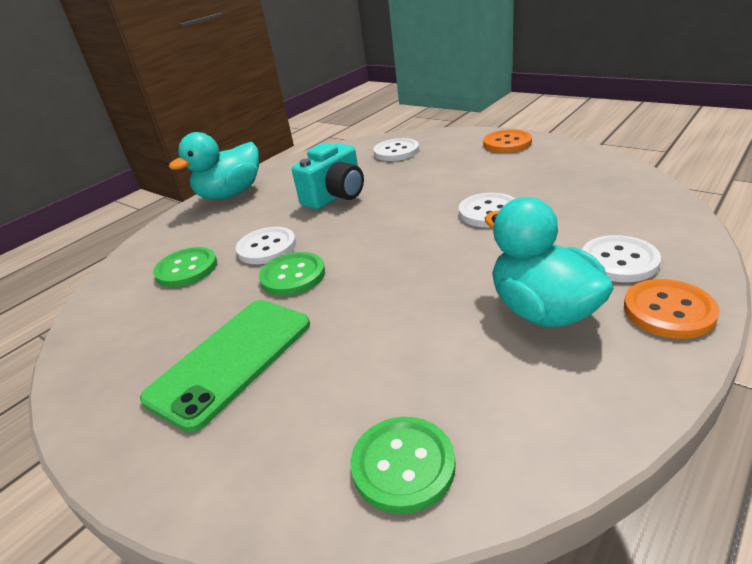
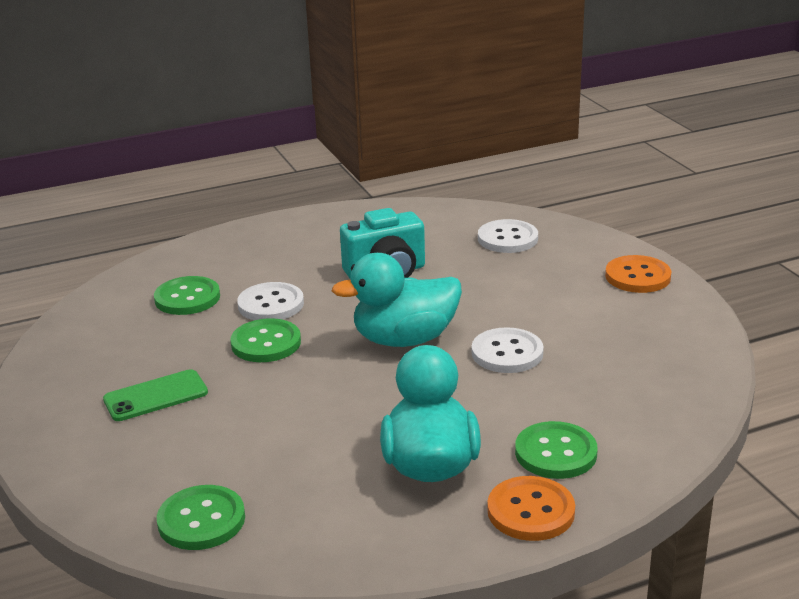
camera: 25 degrees right, 5 degrees down
(230, 194) = (293, 227): turquoise duck -> turquoise duck (404, 339)
(231, 360) = (156, 396): green phone -> green phone, size x0.62
(619, 261) = (555, 453): white button -> green button

